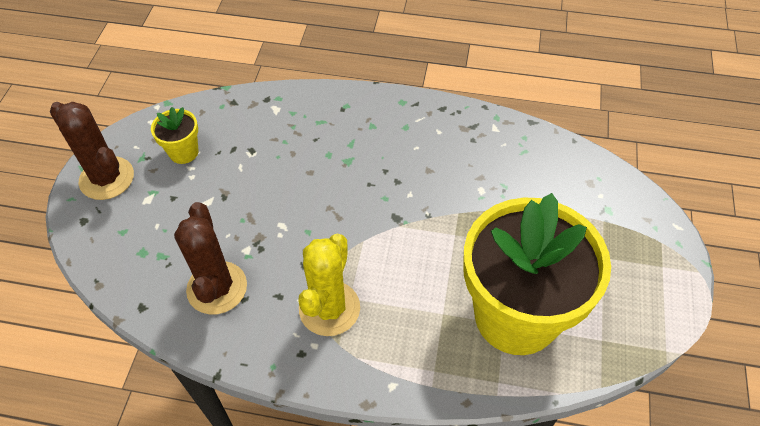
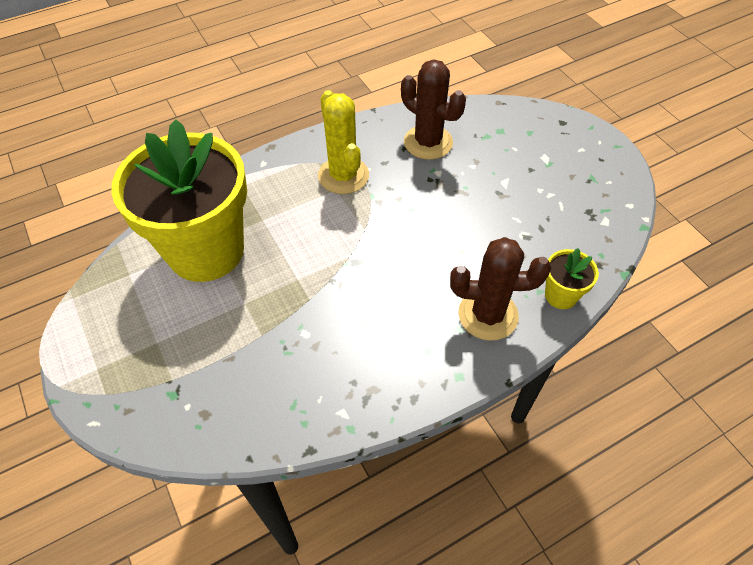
camera: 140 degrees right, 0 degrees up
(107, 178) = (591, 151): brown cactus -> brown cactus (488, 315)
(184, 152) = (571, 201): yellow flower pot -> yellow flower pot (561, 295)

